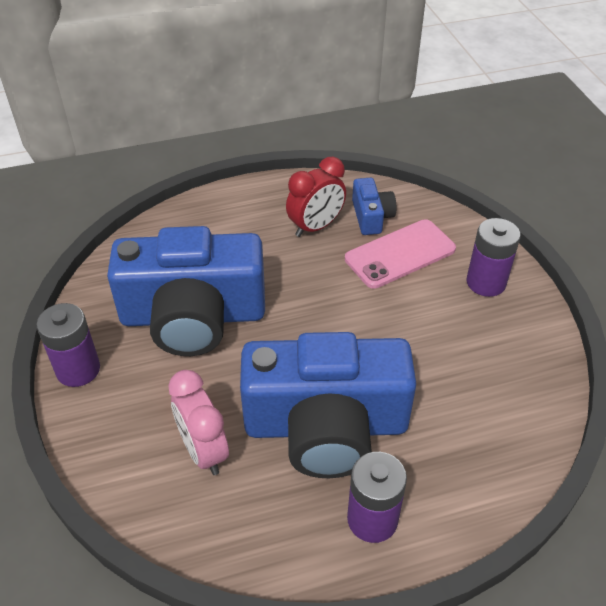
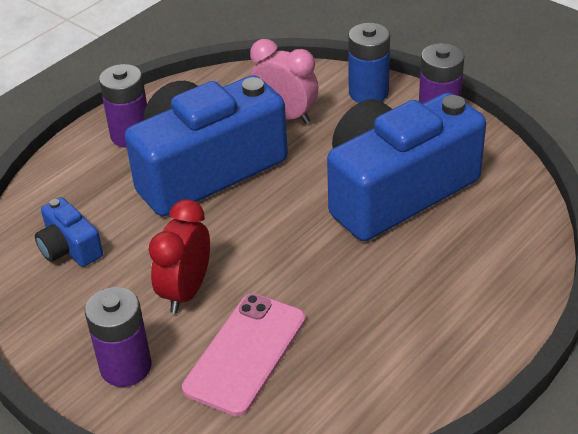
camera: 150 degrees right, 5 degrees down
(102, 434) = (368, 93): none -> blue battery
(316, 227) = (369, 339): red clock -> red clock (186, 291)
(371, 216) = (315, 388): blue camera -> blue camera (69, 248)

